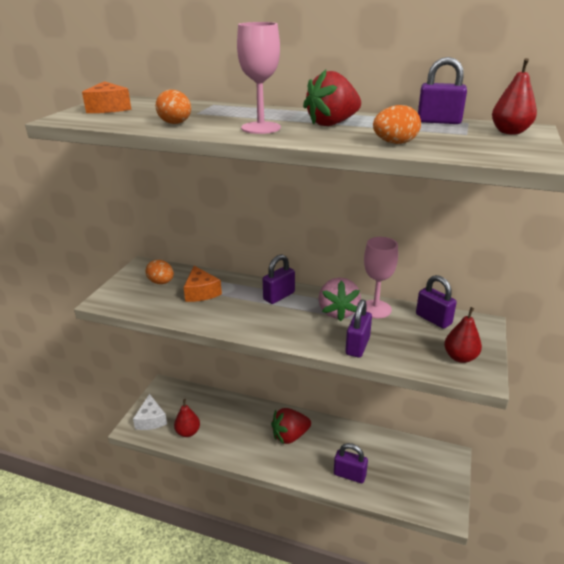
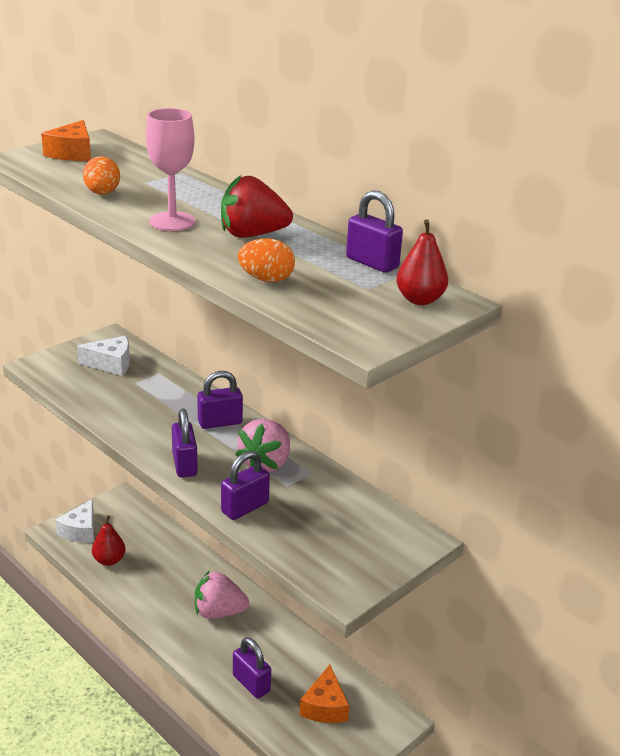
camera: 25 degrees right, 0 degrees up
(161, 282) = (111, 364): orange egg -> white cheese
(201, 292) = (141, 389): orange cheese -> orange cheese (325, 706)
(290, 436) = (219, 612): red strawberry -> pink strawberry
(375, 309) = (313, 476): pink goblet -> none
(433, 319) = (367, 512): purple padlock -> purple padlock (184, 464)
(460, 357) = (345, 563): red pear -> none

